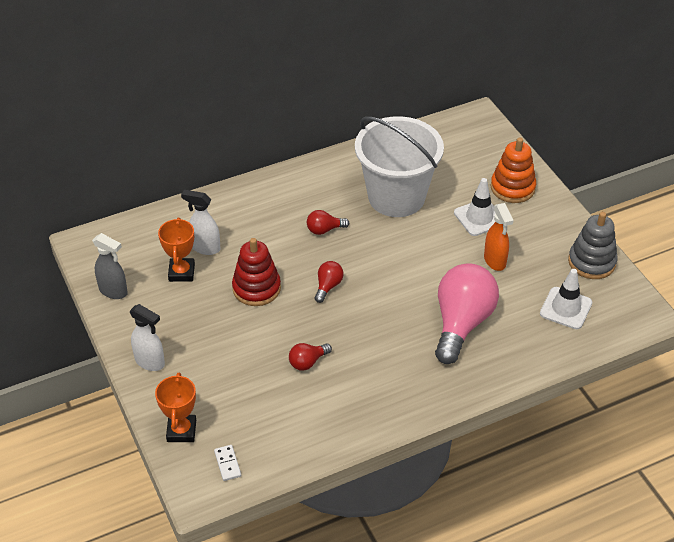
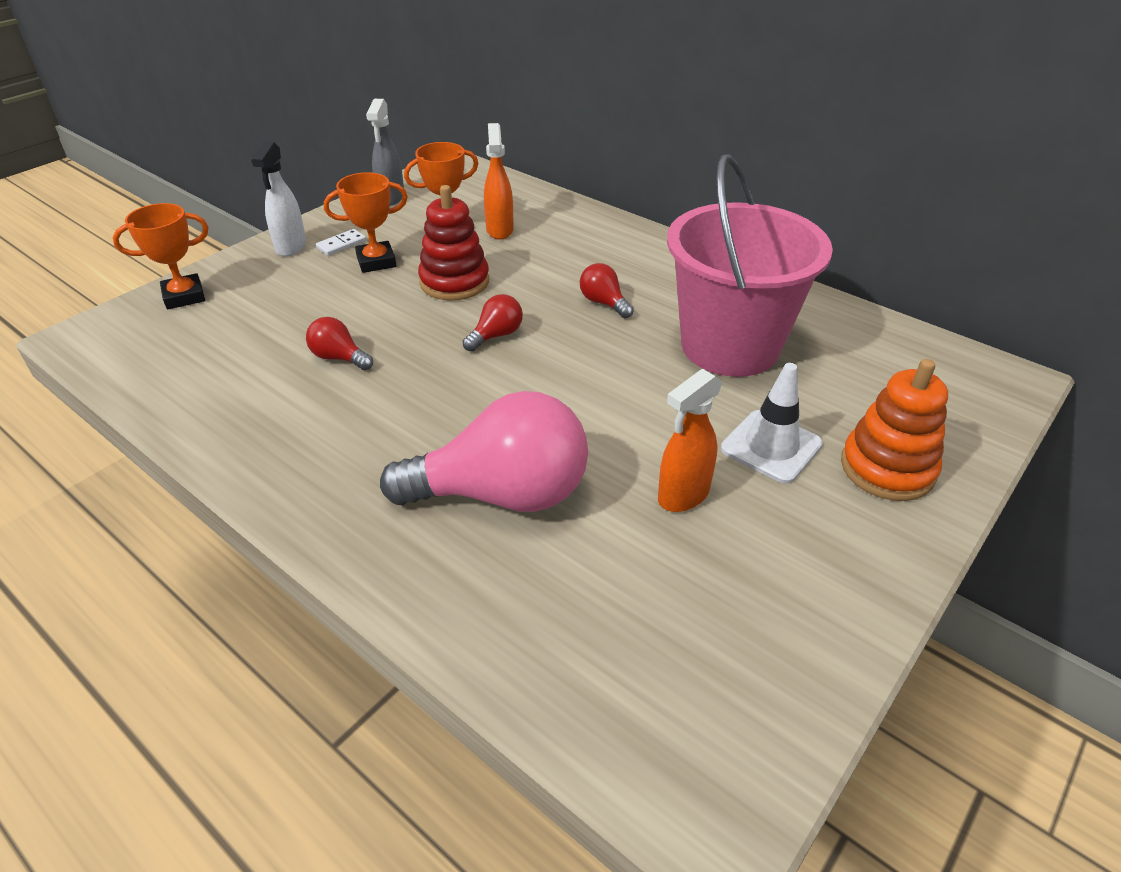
camera: 65 degrees right, 5 degrees down
(204, 320) = (376, 261): none -> orange trophy
(205, 248) = (500, 230): white spray bottle -> orange spray bottle
(227, 464) = (133, 344): white domino -> white domino (341, 244)
(328, 286) = (496, 335): red light bulb -> red light bulb turned 45 degrees counterclockwise
(396, 197) = (730, 346): white bucket -> pink bucket
(565, 308) = (634, 639): white traffic cone -> none
(591, 262) = (800, 649): grey stacking toy -> none

